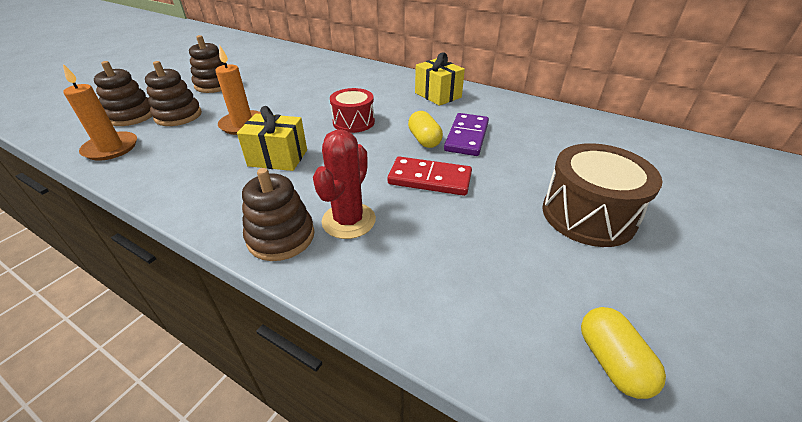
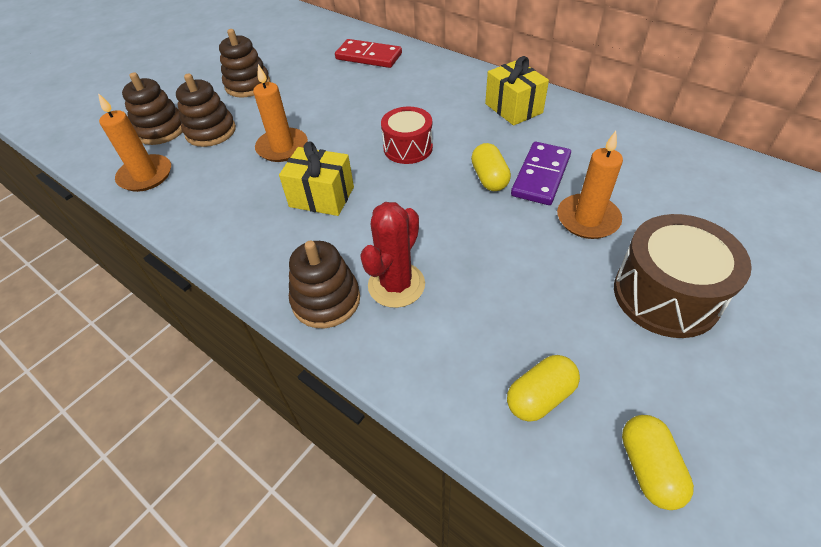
camera: 10 degrees right, 10 degrees up
(429, 179) = (489, 235): red domino -> red domino (368, 57)
(495, 305) = (540, 396): none -> yellow capsule
(510, 164) = (587, 219): none -> orange candle

